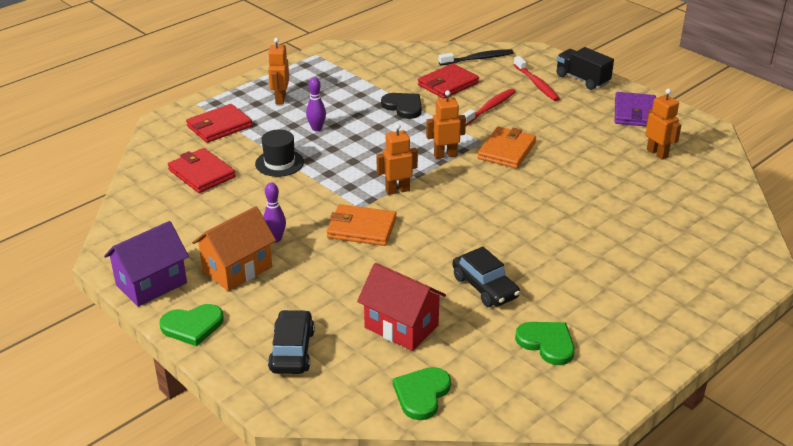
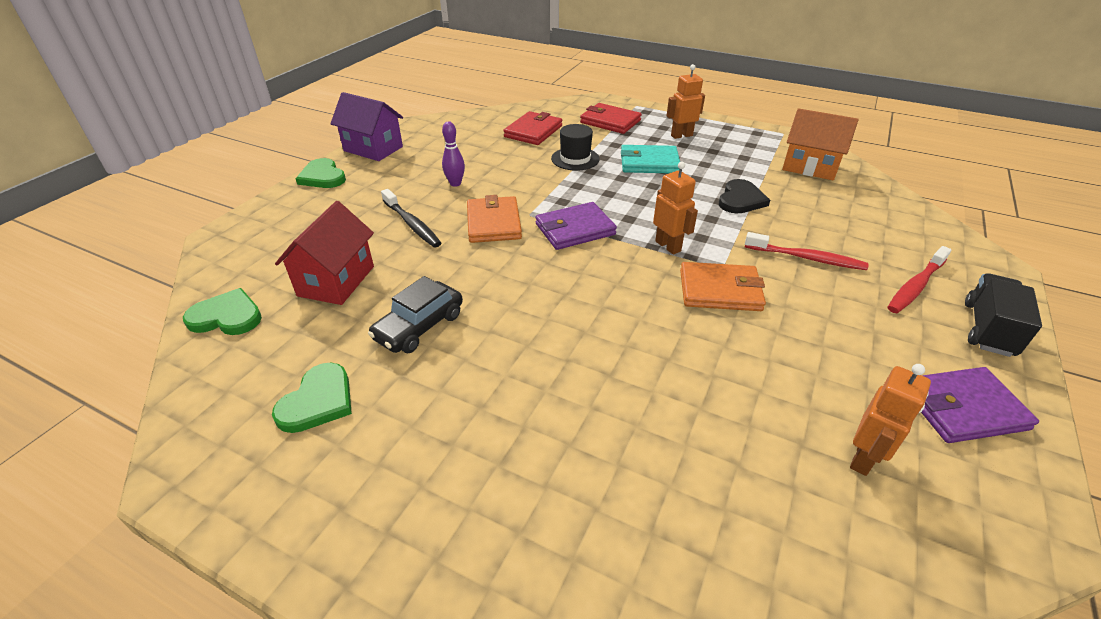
camera: 70 degrees right, 5 degrees up
(237, 269) = (404, 177): orange house -> orange house (810, 167)
(292, 350) = (293, 228): black car -> none
(316, 128) = (649, 163): purple bowling pin -> turquoise wallet
(397, 190) = (575, 229): orange robot -> purple wallet
(448, 84) = (824, 218): red wallet -> none
(478, 59) = (913, 227): black toothbrush -> black toothbrush (412, 224)

